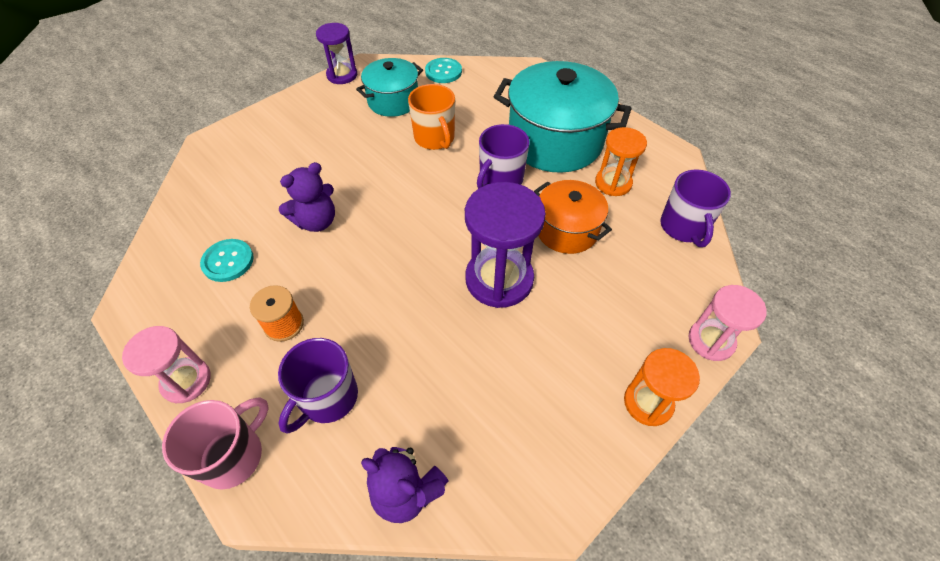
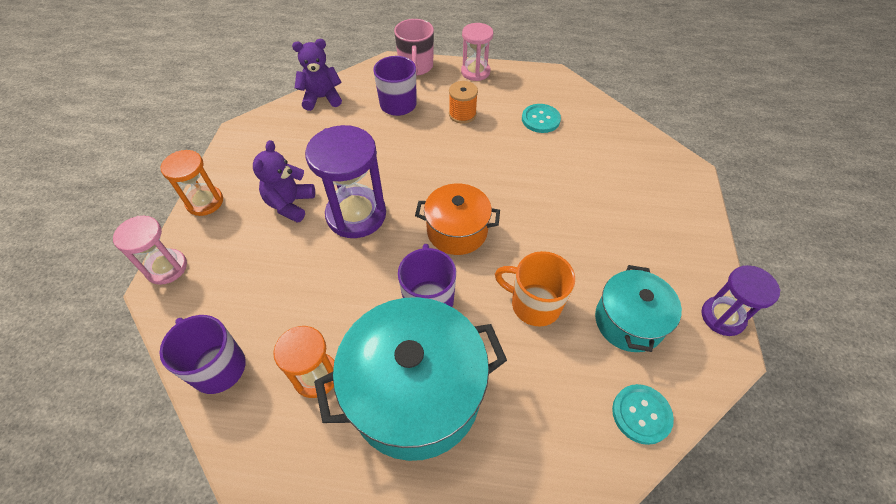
camera: 140 degrees right, 0 degrees up
(316, 221) = (526, 171): purple teddy bear -> purple teddy bear (290, 204)
(566, 230) = (331, 289): orange pot -> orange pot (457, 231)

